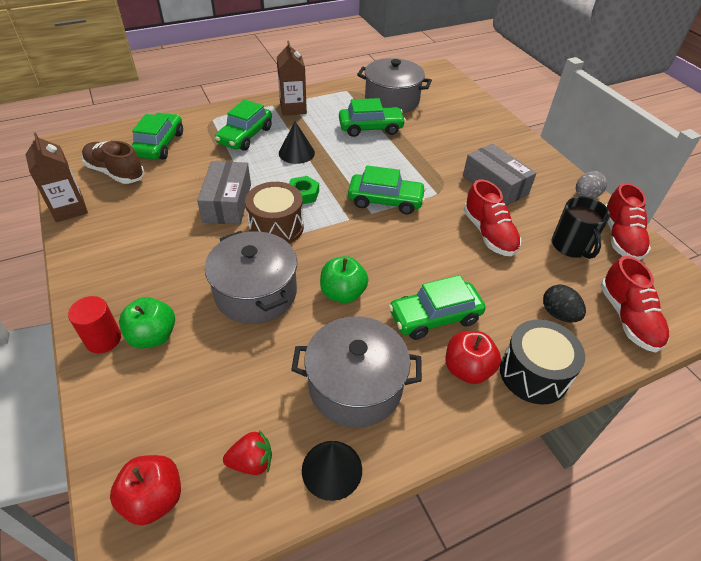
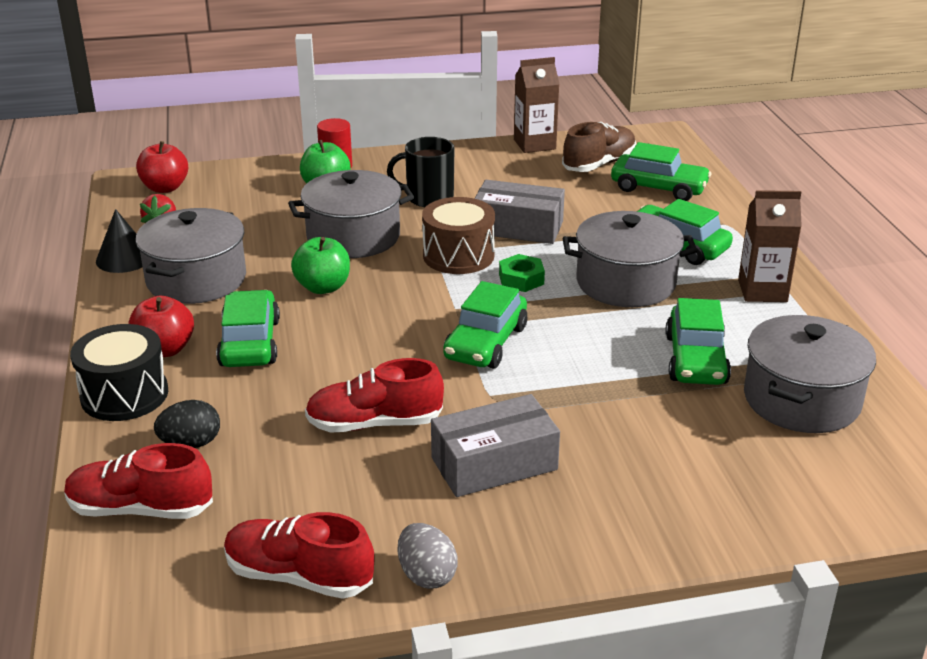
camera: 105 degrees right, 15 degrees down
(296, 153) = (625, 283): black cone -> grey pot
(571, 246) = (307, 504): black mug -> black mug (428, 198)

